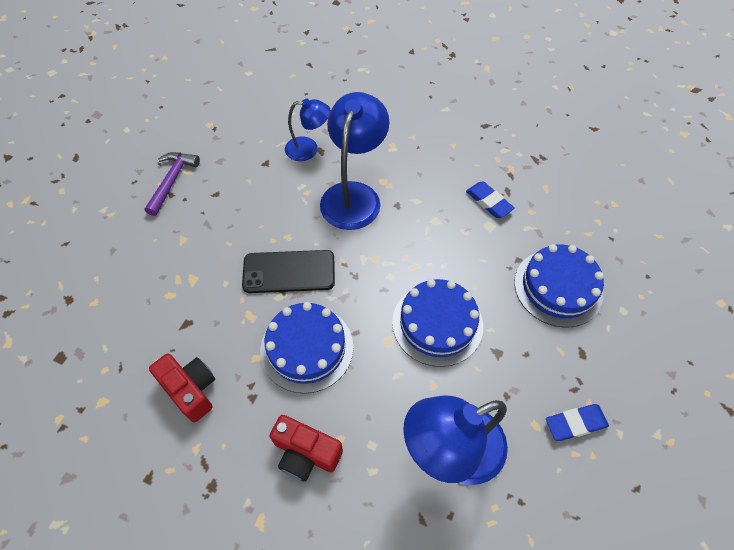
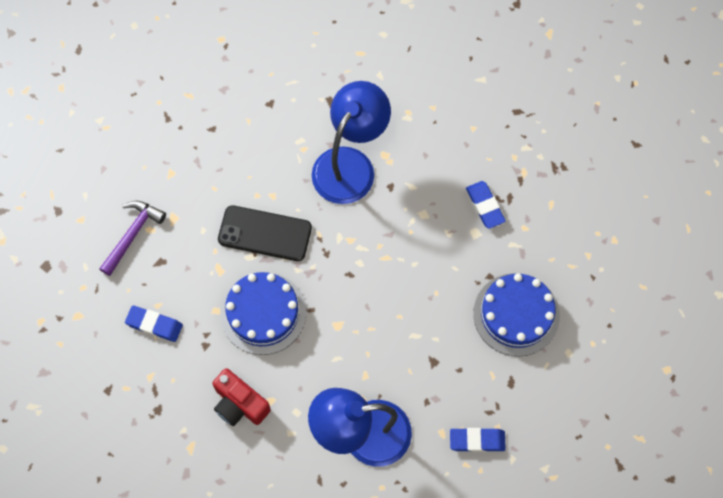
camera: 15 degrees right, 10 degrees up
(172, 181) = (171, 102): purple hammer -> purple hammer (132, 234)
(191, 389) = (154, 325): red camera -> blue eraser
(308, 149) = (318, 96): blue lamp -> none
(437, 323) = (388, 320): blue cake -> none

